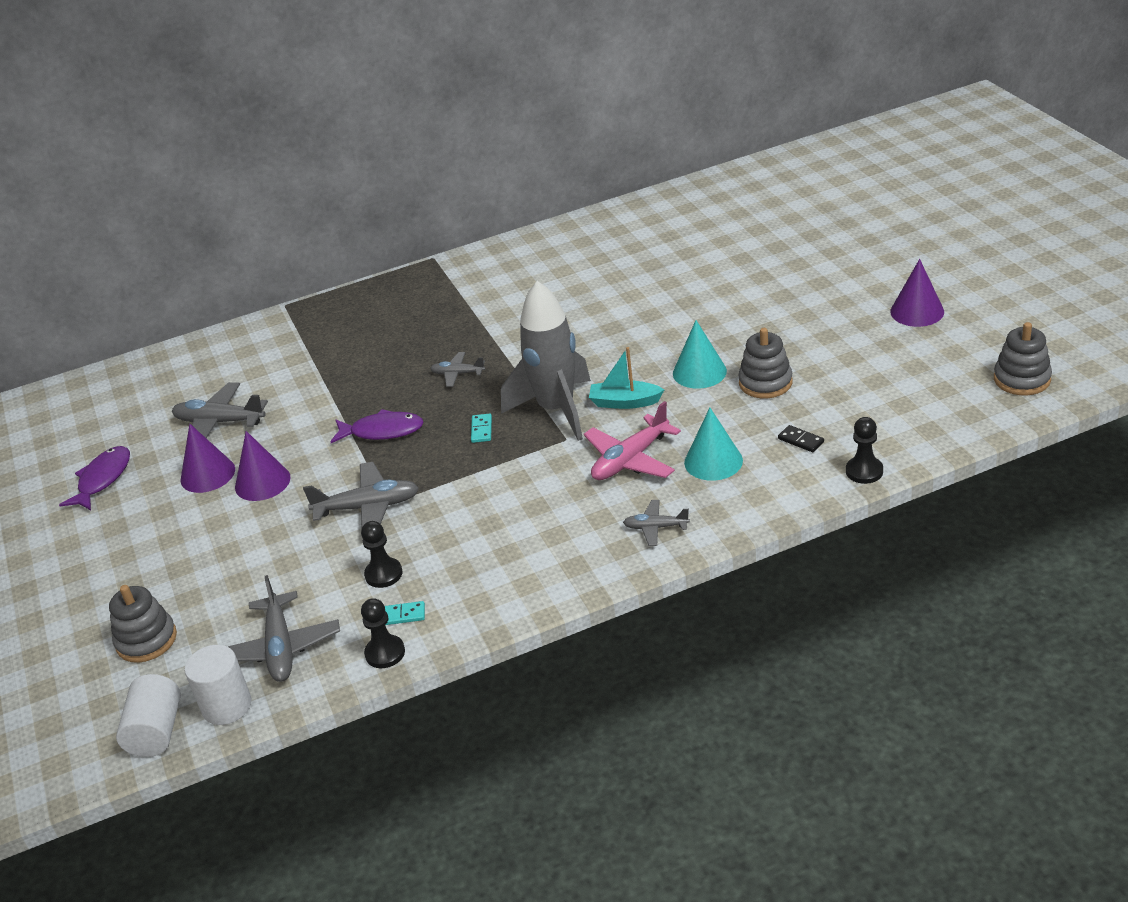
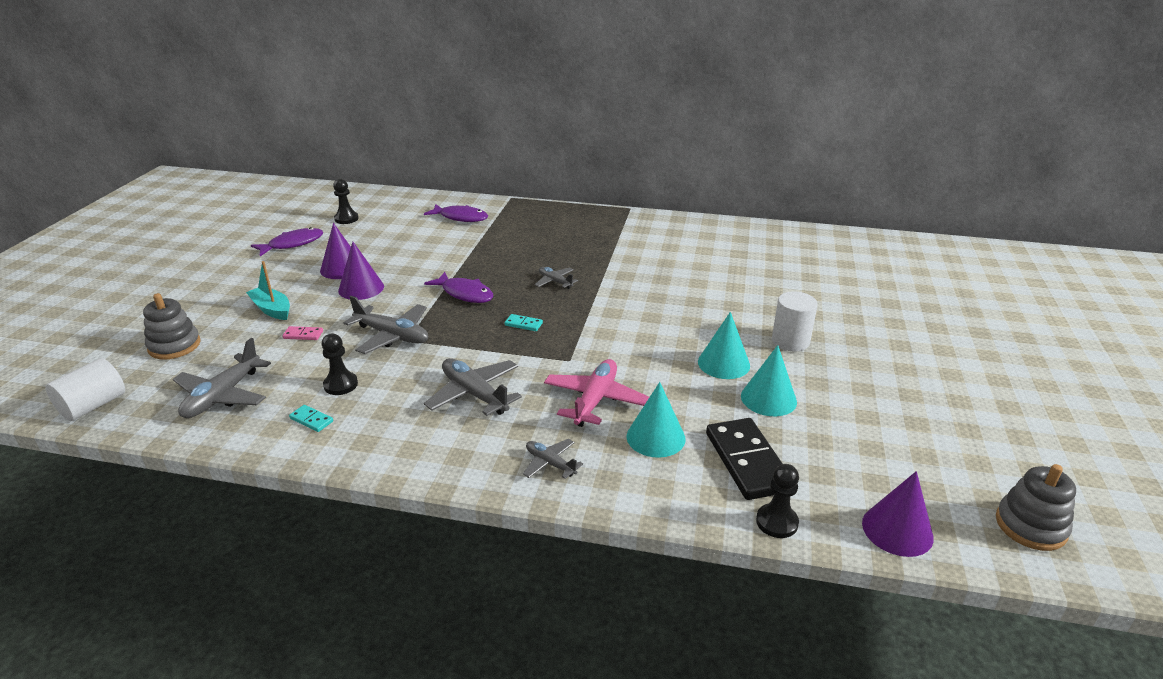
camera: 30 degrees right, 5 degrees down
(219, 422) = (389, 243): grey plane -> grey plane (474, 394)
(227, 706) = (144, 414): white cylinder -> white cylinder (790, 341)
(260, 355) = (461, 217): none -> purple fish
(273, 555) = (303, 335): none -> pink domino
(385, 653) = (266, 440): black pawn -> black pawn (346, 219)
(481, 430) = (523, 324): turquoise domino -> turquoise domino turned 75 degrees clockwise
(556, 410) = (588, 337): grey rocket -> none
(624, 402) = (641, 356): turquoise boat -> turquoise boat (272, 309)
(630, 460) = (595, 400): pink plane -> pink plane turned 120 degrees clockwise
(765, 383) = (768, 398): grey stacking toy -> turquoise cone
(801, 440) = (748, 461): black domino -> black domino, size x2.31
(917, 311) = (972, 409): purple cone -> purple cone (897, 530)

